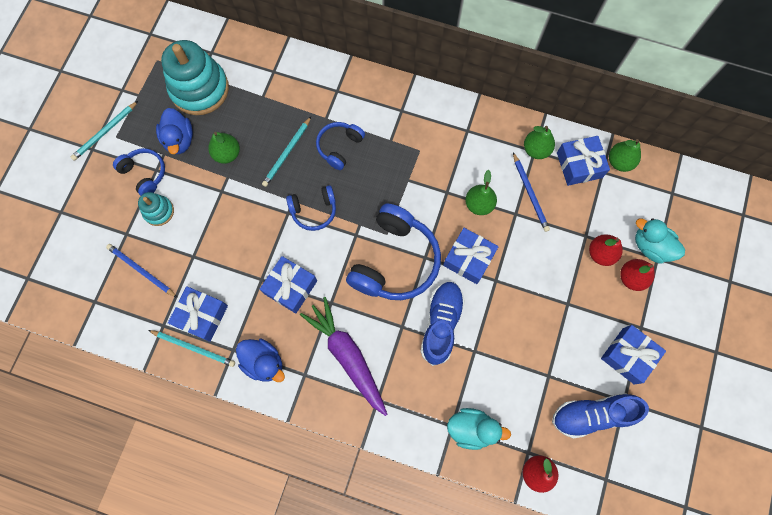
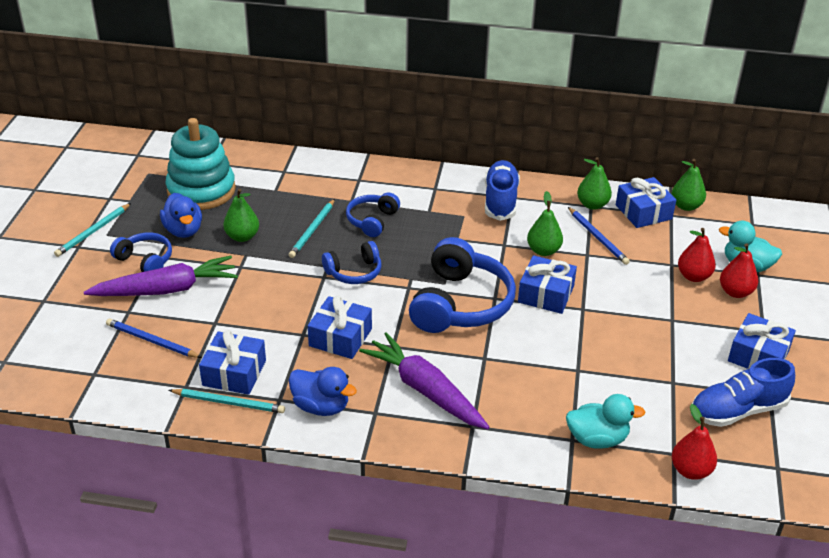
camera: 10 degrees left, 35 degrees down
(159, 211) = (167, 289): turquoise stacking toy -> purple carrot
(441, 324) = (531, 351): blue shoe -> blue shoe (500, 200)

